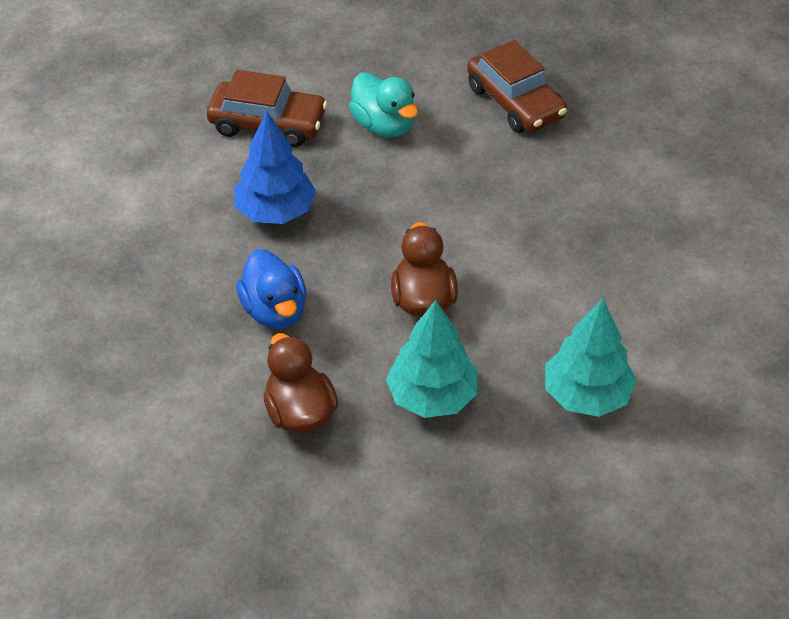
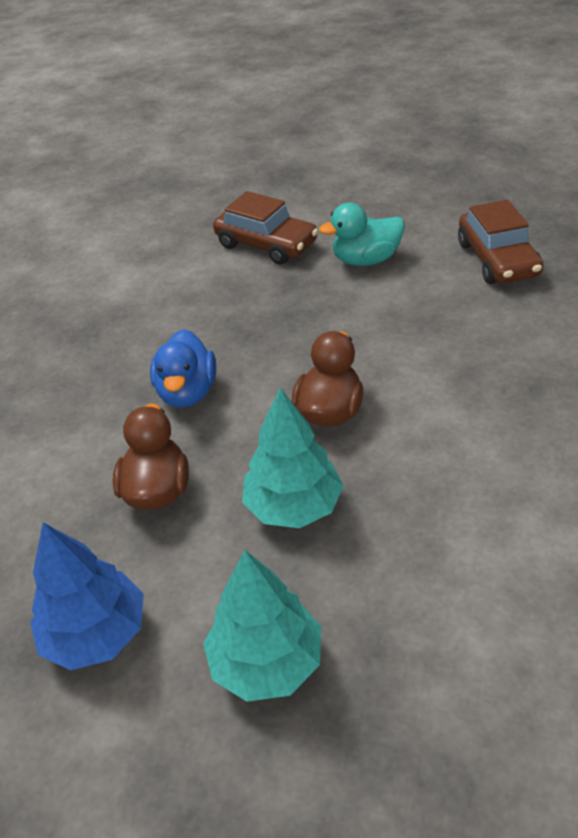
camera: 25 degrees right, 5 degrees down
(275, 211) = (235, 311): blue tree -> blue tree (96, 633)
(384, 125) = (366, 260): turquoise duck -> turquoise duck turned 90 degrees clockwise
(586, 395) = (462, 546): turquoise tree -> turquoise tree (267, 661)

